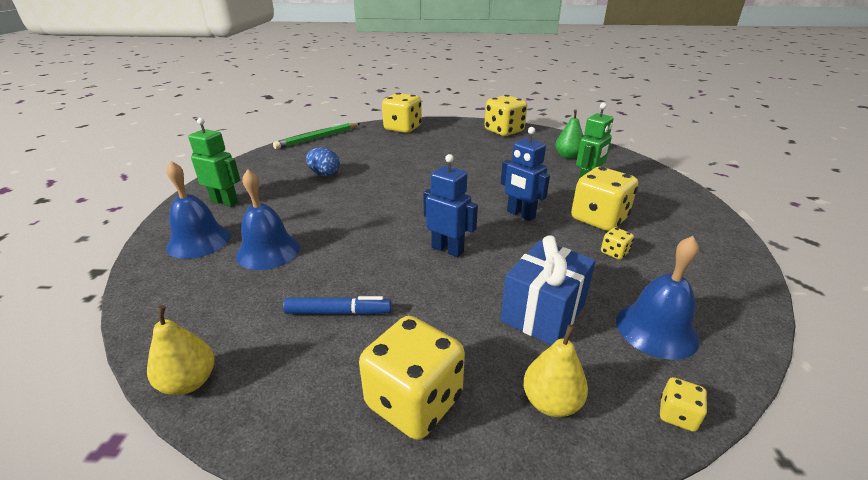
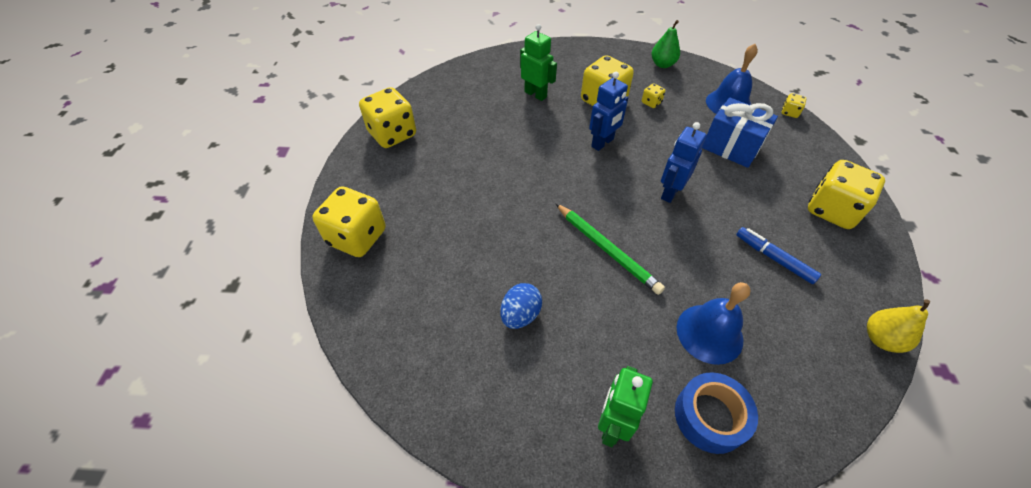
camera: 90 degrees left, 20 degrees up
(199, 241) = (710, 416): blue bell -> blue tape
(318, 138) = (376, 351): green pencil -> green pencil (607, 249)
(337, 312) = (774, 259): blue marker -> blue marker turned 45 degrees counterclockwise
(551, 402) = (803, 154): yellow pear -> none
(568, 156) = (475, 96): green pear -> green pear (662, 64)

